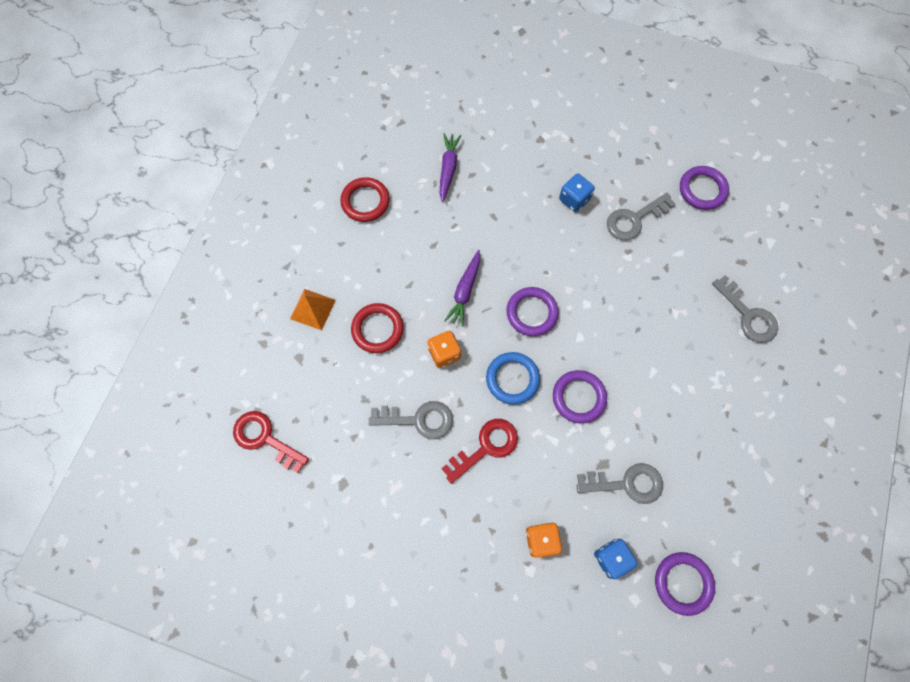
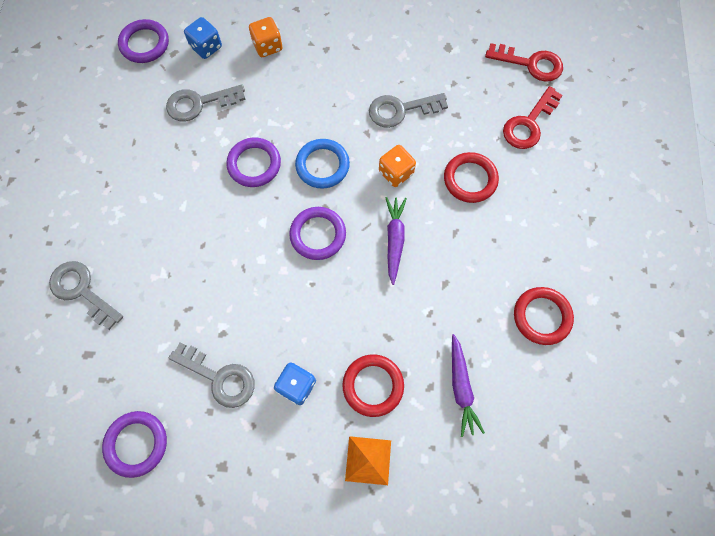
camera: 165 degrees right, 0 degrees up
(313, 309) = (543, 183): orange pyramid -> orange pyramid (368, 460)
(486, 447) = (332, 102): red key -> red key (529, 124)
(515, 186) = (373, 385): none -> red ring
(634, 219) = (219, 377): grey key -> grey key turned 75 degrees clockwise

